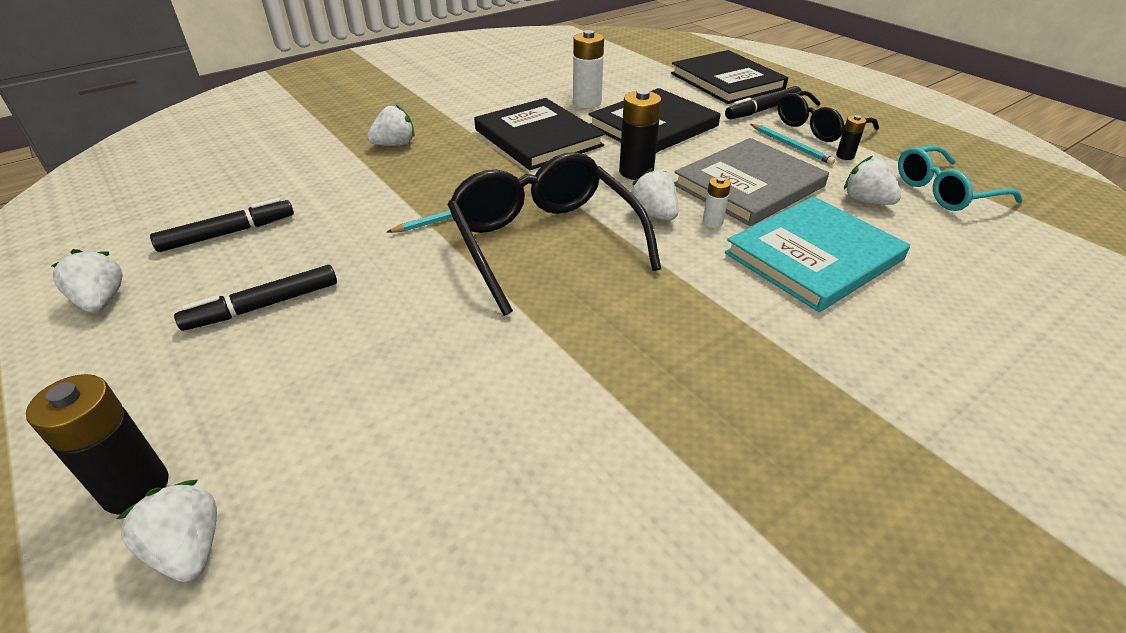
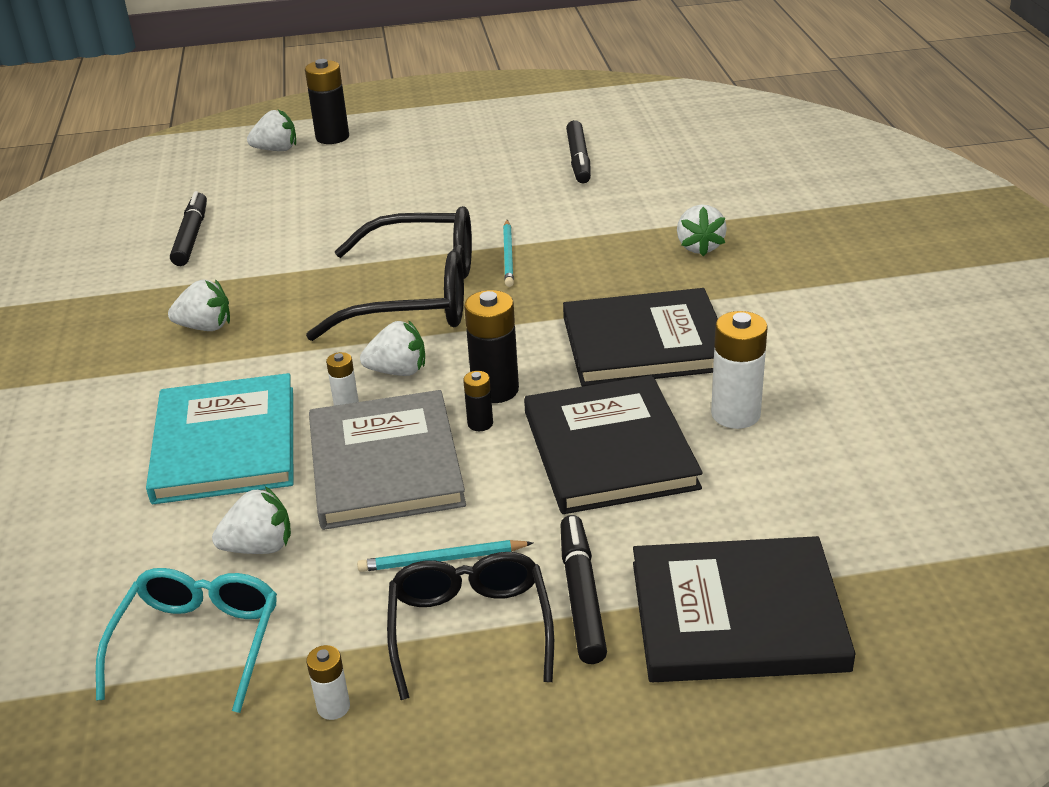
camera: 120 degrees right, 5 degrees down
(101, 301) = (524, 120): white strawberry -> white strawberry (205, 327)
(263, 306) = (458, 170): black marker -> black marker (191, 236)
(845, 156) = (367, 601): black battery -> black battery (480, 424)
(907, 143) = (333, 707): none -> white battery

